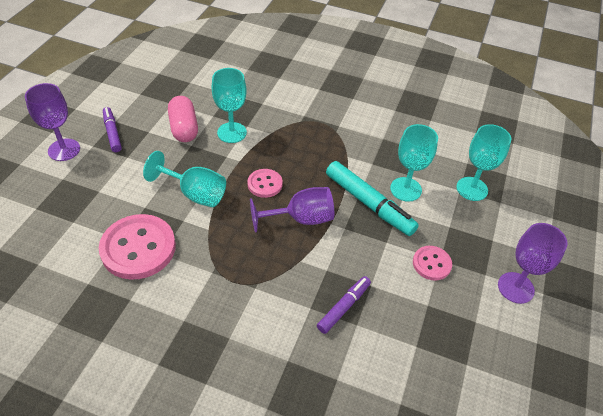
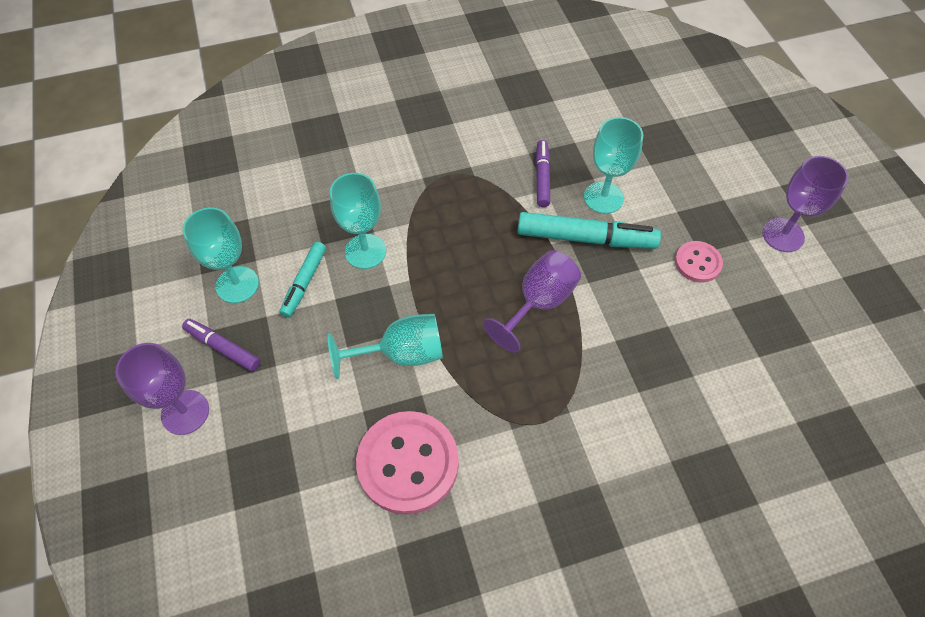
camera: 35 degrees left, 10 degrees up
(184, 128) = (304, 283): pink capsule -> turquoise marker
(265, 184) = (464, 289): pink button -> none
(344, 307) = (667, 367): purple marker -> purple marker (542, 177)
(472, 189) = (660, 156): turquoise goblet -> turquoise goblet (237, 284)

